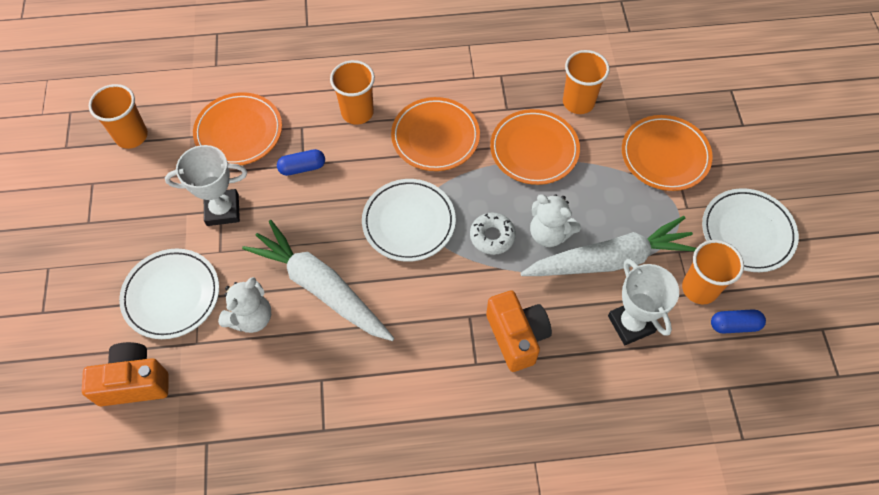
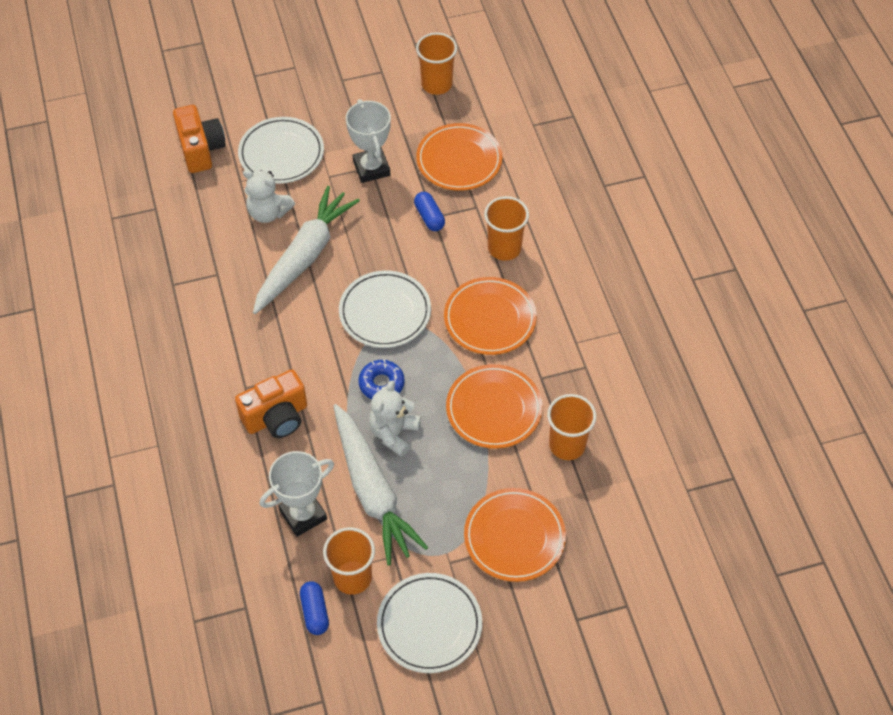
camera: 80 degrees right, 5 degrees down
(492, 236) = (381, 384): white donut -> blue donut

